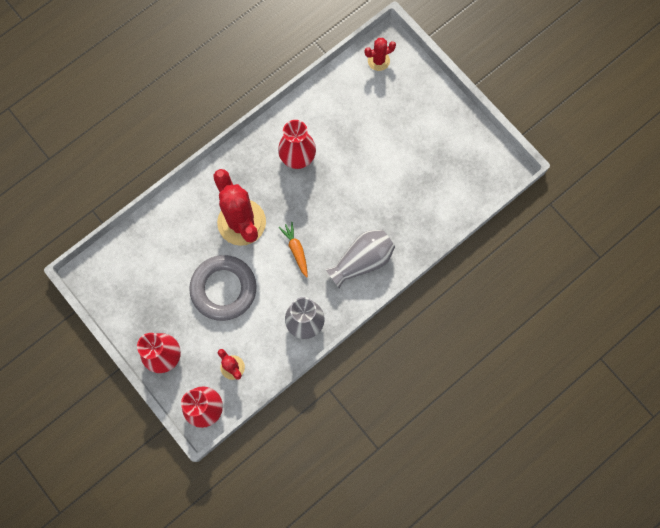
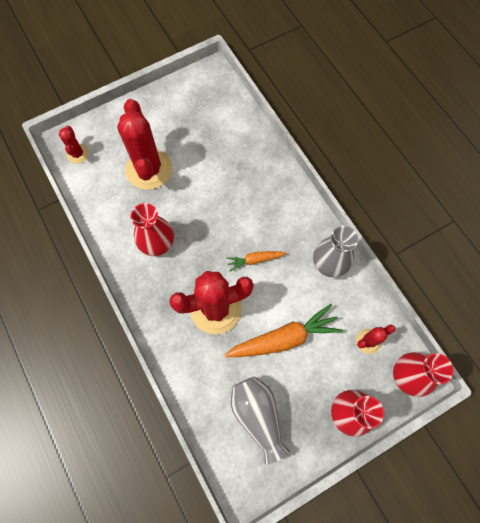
camera: 80 degrees left, 5 degrees down
(223, 289) = (284, 338): grey ring -> orange carrot
(362, 261) = (276, 202): grey vase -> grey vase (257, 415)
(375, 131) = (149, 169): none -> red cactus

